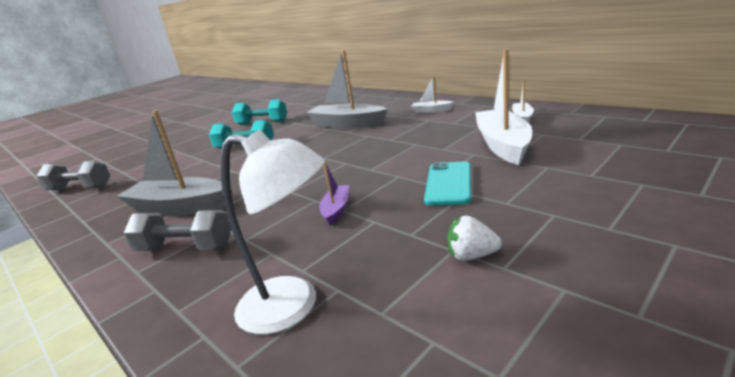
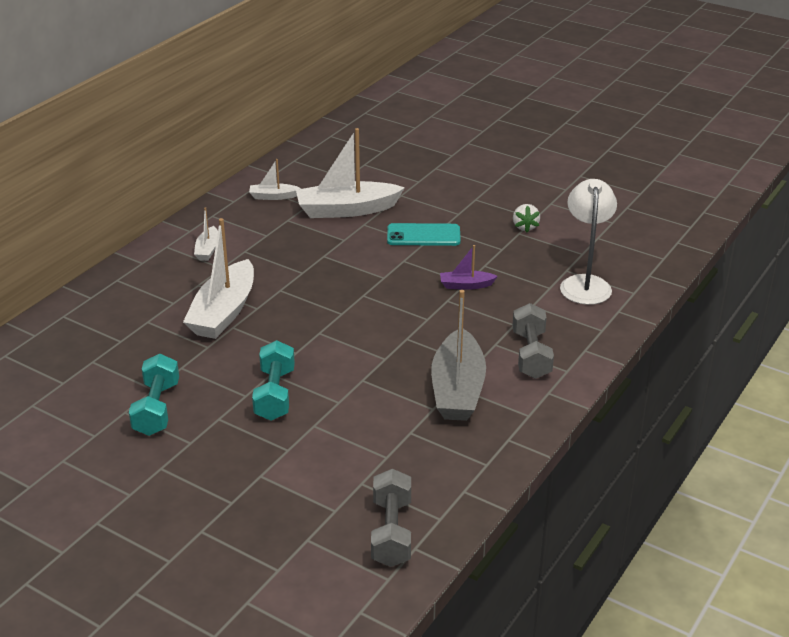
camera: 105 degrees left, 10 degrees up
(347, 124) = (224, 312): grey boat -> white boat

